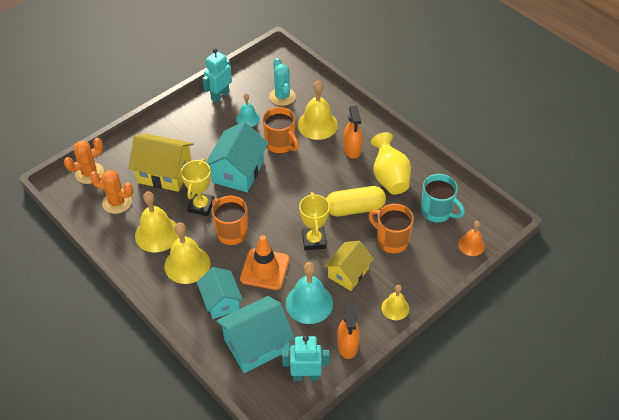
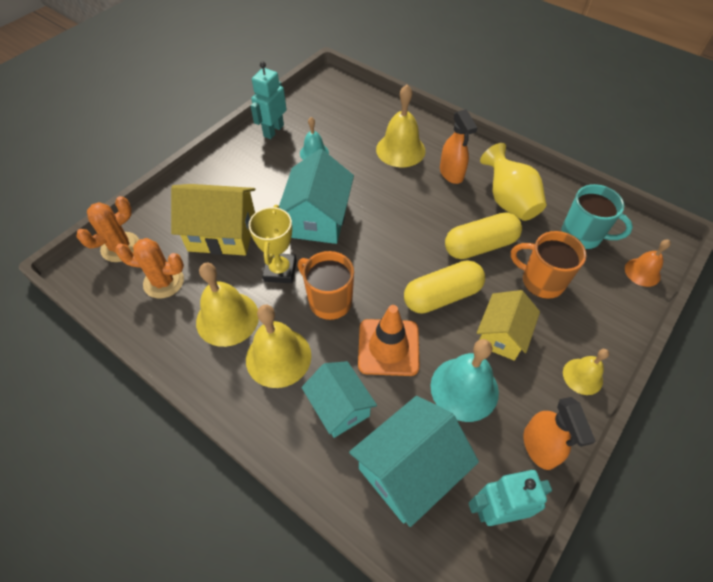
camera: 10 degrees left, 5 degrees up
(280, 144) = (362, 178): orange mug -> none
(282, 96) = (349, 123): turquoise cactus -> none
(314, 240) = (442, 296): yellow trophy -> yellow capsule

